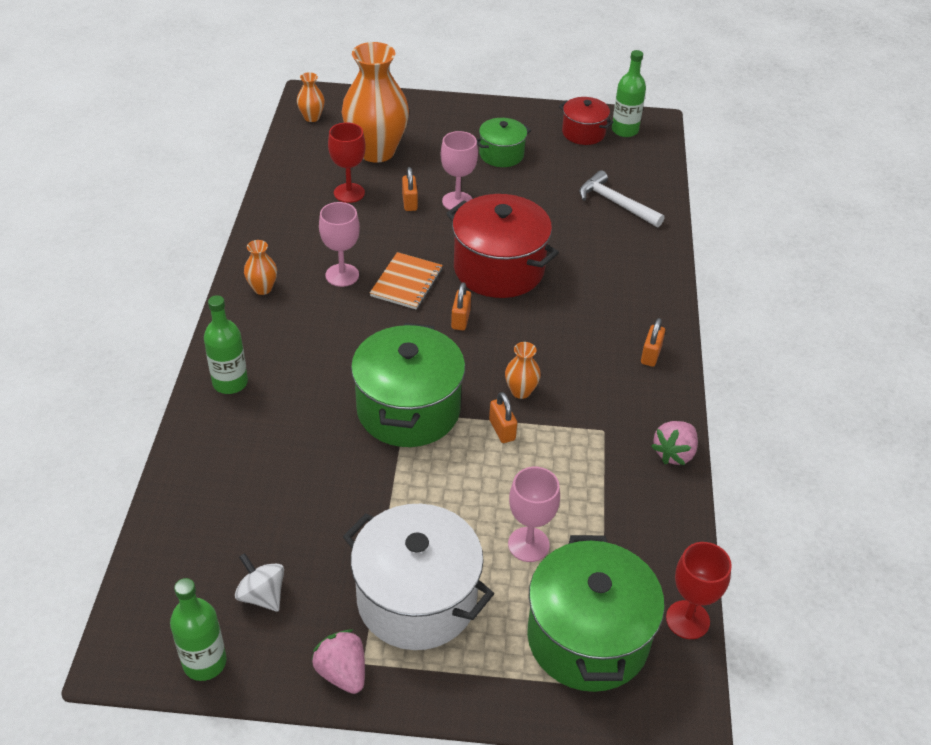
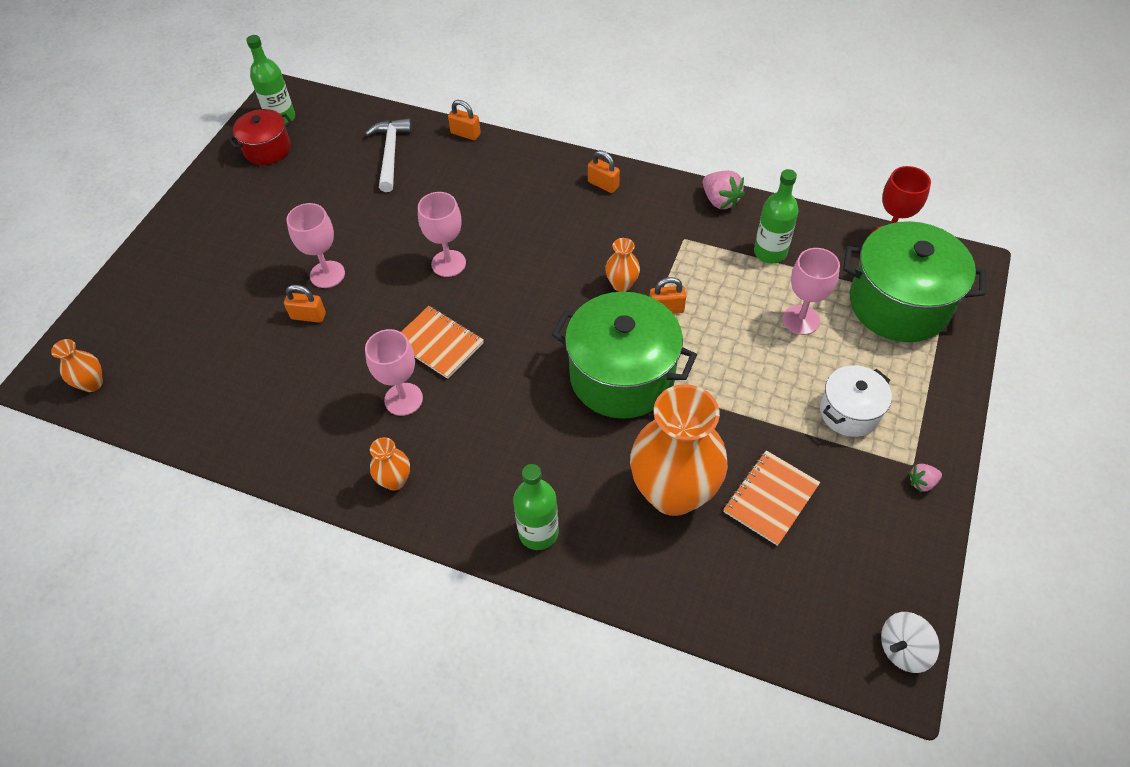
camera: 70 degrees left, 10 degrees up
(204, 662) = (904, 596): green bottle -> green bottle (770, 252)
(262, 595) = (831, 537): white spinning top -> white spinning top (903, 649)
(296, 541) = (771, 498): none -> orange notebook
(342, 672) = (922, 482): pink strawberry -> pink strawberry, size x0.58
(349, 193) = (263, 369): red goblet -> none
(376, 151) = (199, 330): orange vase -> orange vase (673, 492)
(417, 599) = (849, 412): white pot -> white pot, size x0.55
(460, 319) = (510, 309): orange padlock -> orange padlock (465, 134)
(499, 269) = (448, 263): red pot -> pink goblet
(501, 155) = (267, 221): green pot -> none
(616, 203) = (390, 154): white hammer -> white hammer turned 120 degrees clockwise

